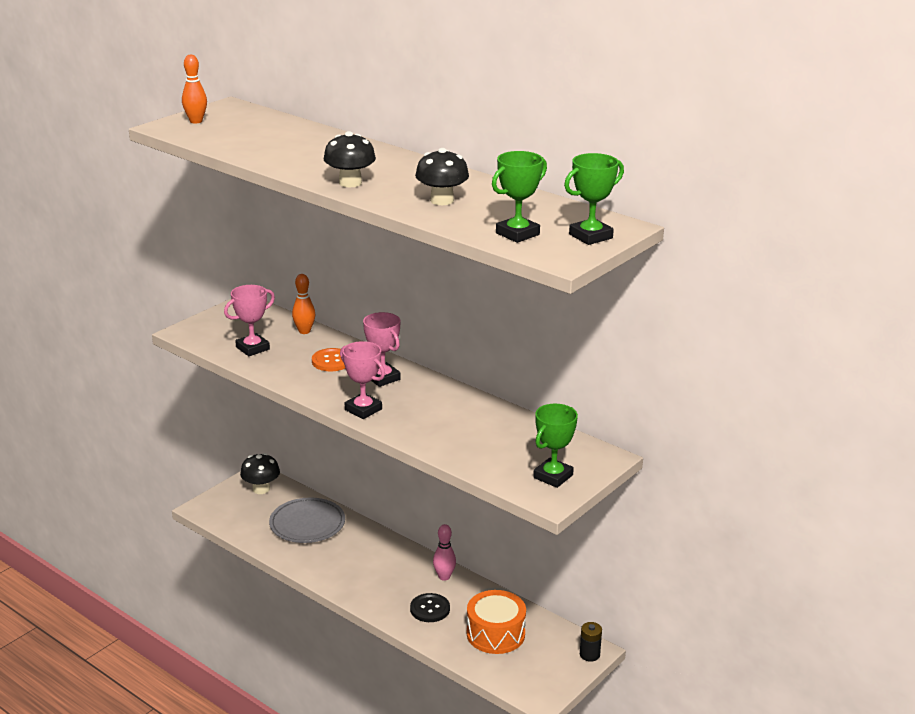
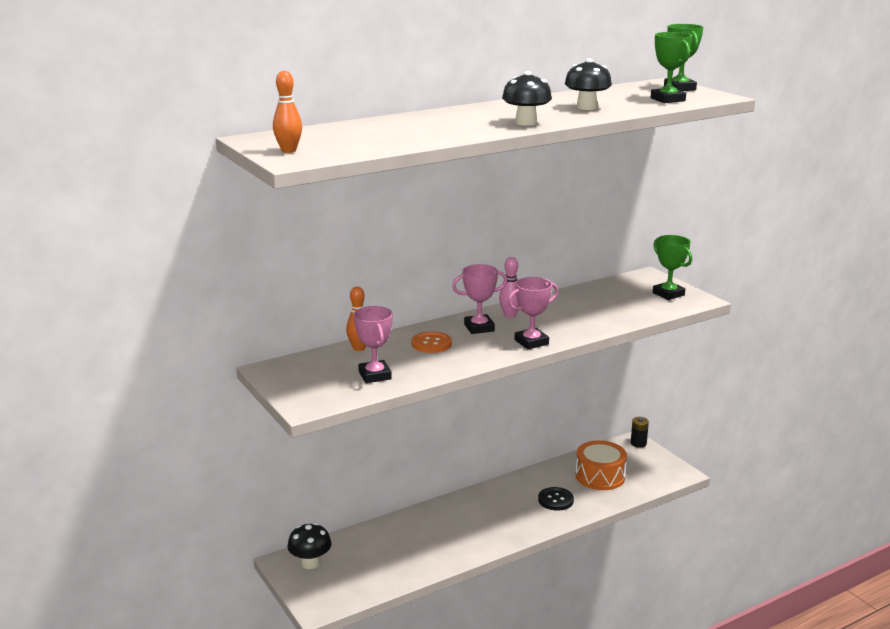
camera: 70 degrees left, 5 degrees down
(307, 524) = (392, 543): grey plate -> none
(444, 577) = (514, 485): pink bowling pin -> pink bowling pin (510, 315)

